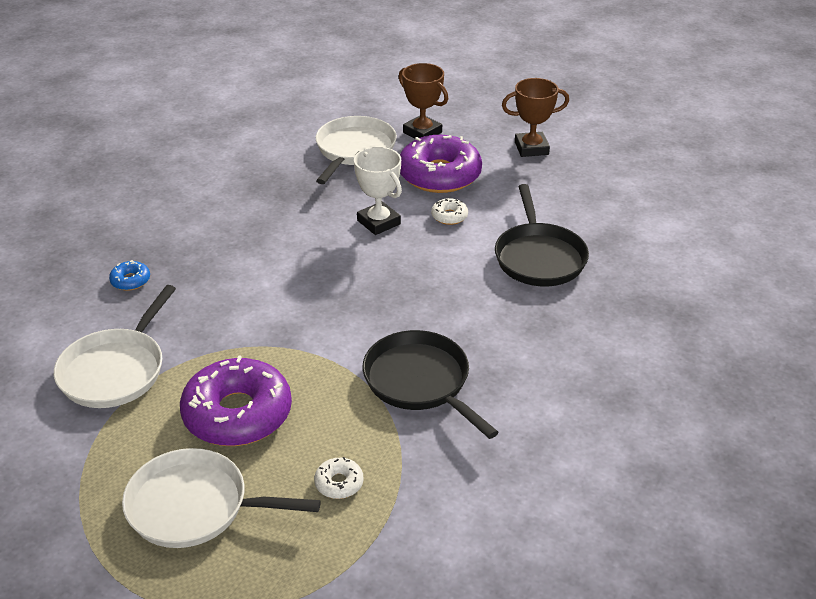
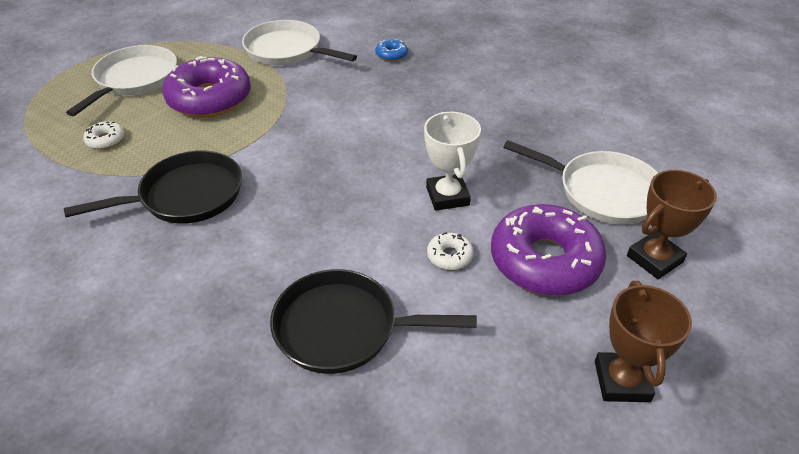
camera: 100 degrees right, 5 degrees up
(378, 222) = (447, 196): white trophy -> white trophy turned 75 degrees counterclockwise

